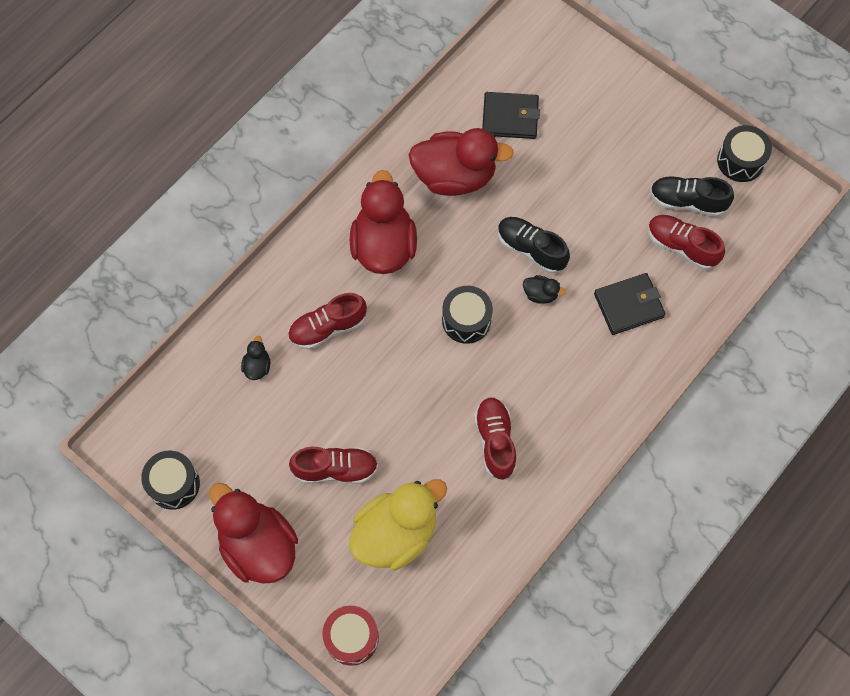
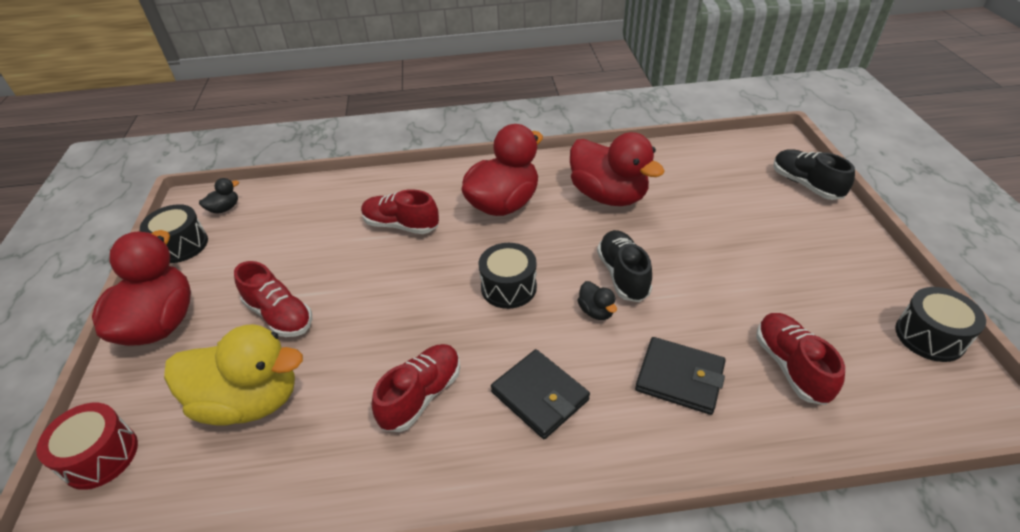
camera: 45 degrees right, 25 degrees down
(257, 366) = (327, 217): black duck -> black duck (224, 209)
(510, 117) = (695, 186): black wallet -> black wallet (540, 396)
(687, 201) = (830, 333): black shoe -> black shoe (805, 185)

